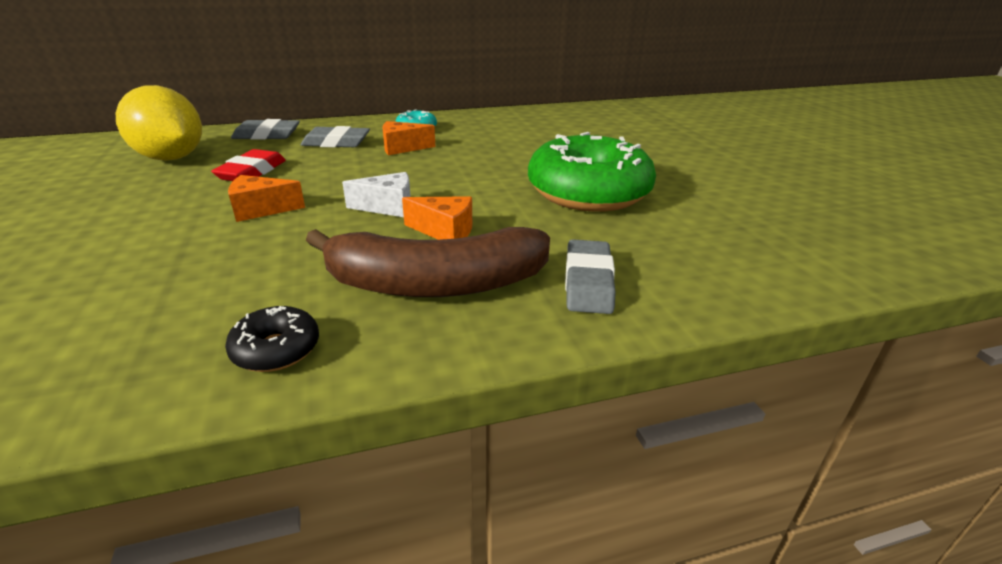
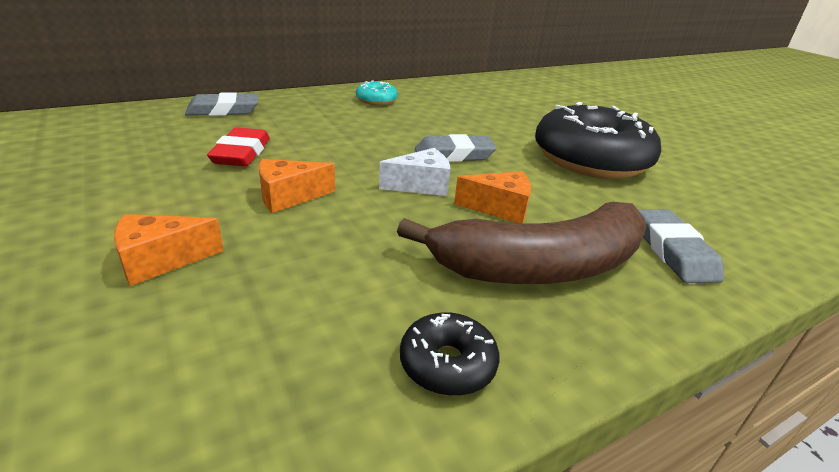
camera: 15 degrees left, 0 degrees up
(171, 158) = (131, 140): yellow lemon -> none
(336, 143) = (307, 117): grey eraser -> grey eraser (454, 155)
(402, 148) = (380, 121): orange cheese -> orange cheese (161, 261)
(588, 192) = (590, 160): green donut -> black donut

